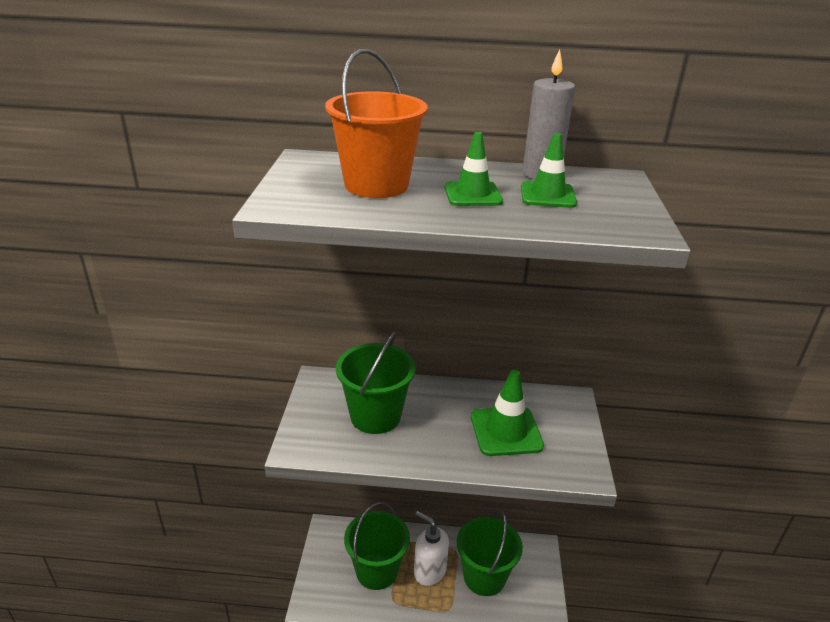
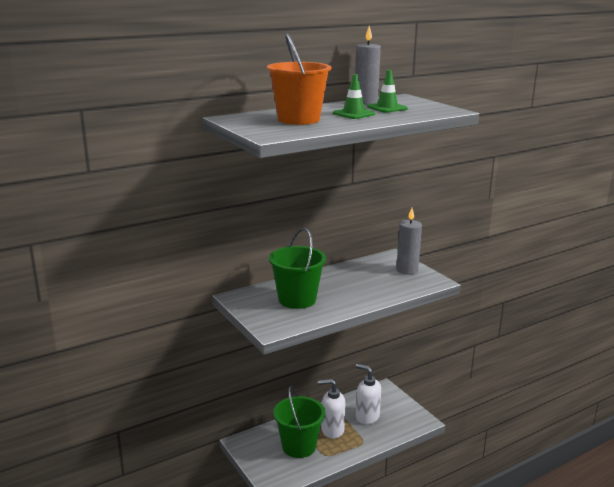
camera: 35 degrees left, 10 degrees down
(484, 577) = (367, 416): green bucket -> white soap dispenser
(506, 431) = (377, 280): green traffic cone -> none
(565, 433) = (407, 270): none -> grey candle

